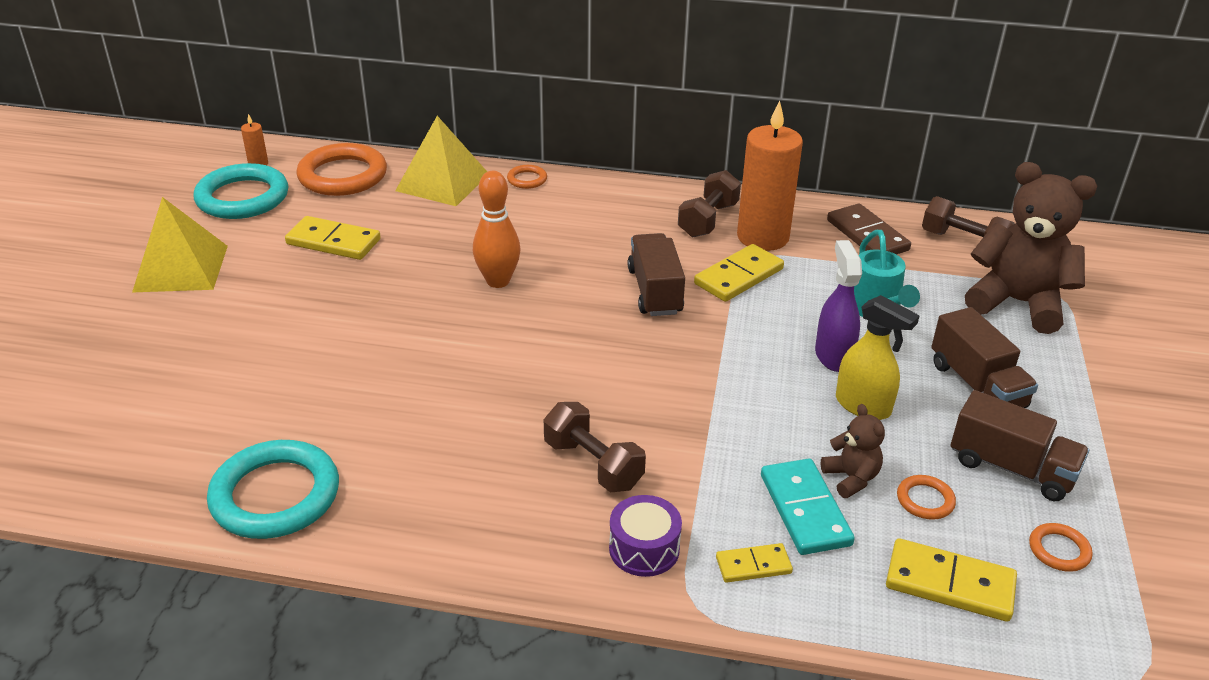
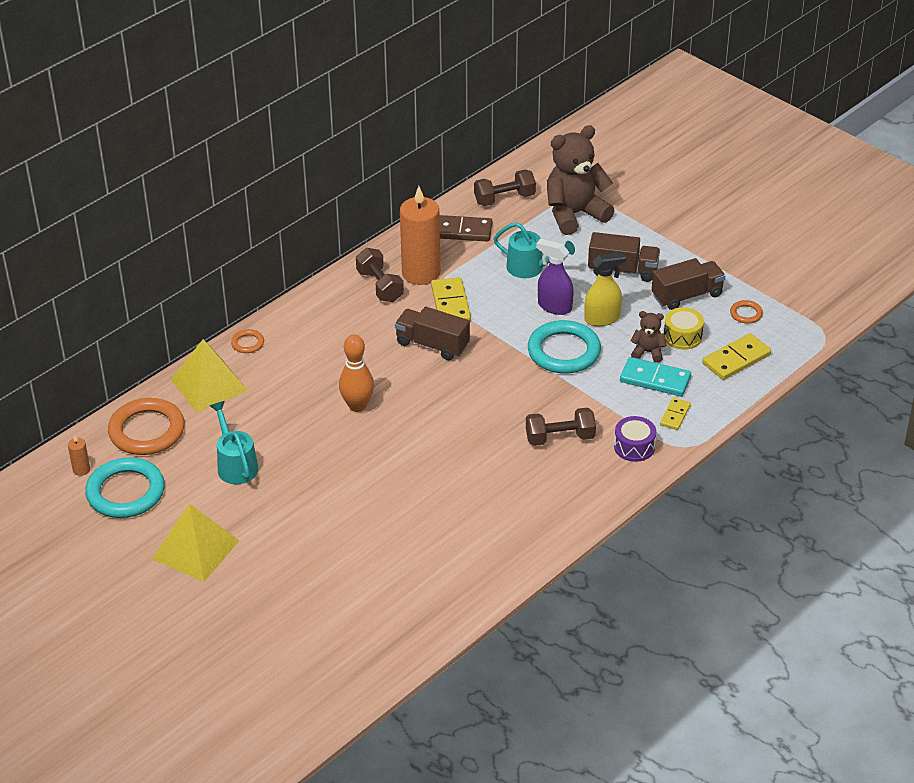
camera: 55 degrees left, 5 degrees up
(275, 495) = (479, 569): turquoise ring -> turquoise ring (564, 351)
(333, 242) = (235, 464): yellow domino -> turquoise watering can
(925, 500) = (682, 336): orange ring -> yellow drum

